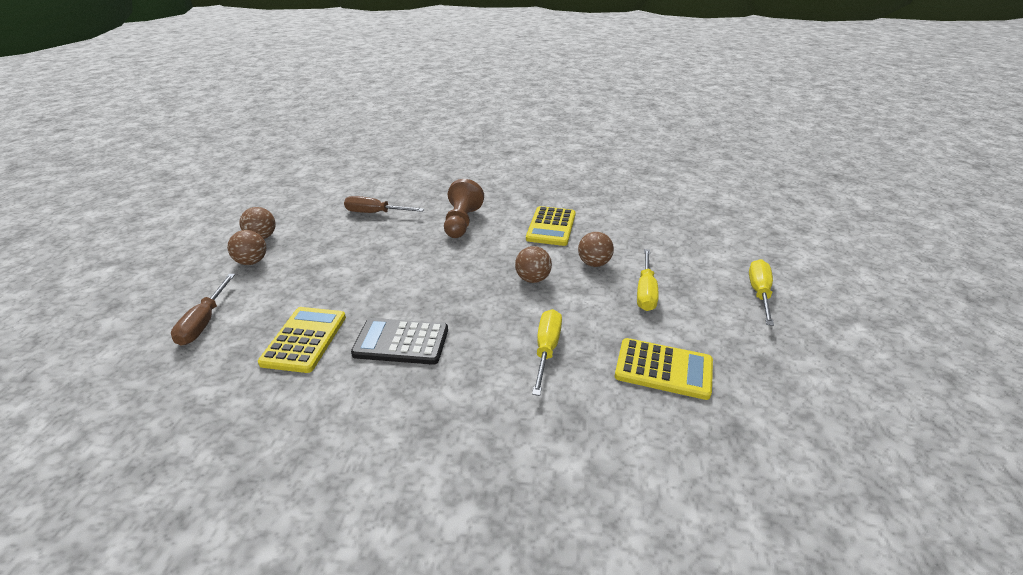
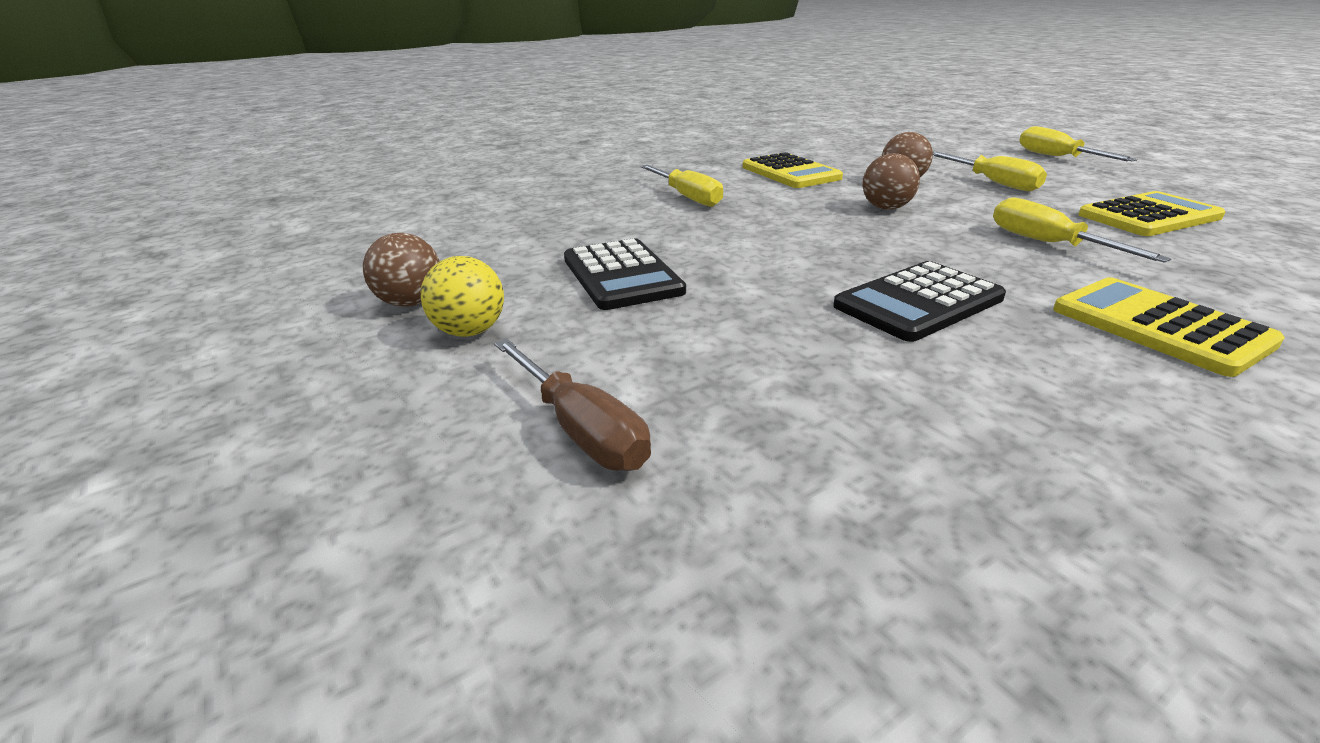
camera: 40 degrees left, 5 degrees down
(252, 262) = (469, 331): brown ball -> yellow ball
(304, 339) = (803, 360): yellow calculator -> yellow calculator (1159, 326)
(340, 260) = (622, 275): none -> black calculator
(375, 213) = (546, 224): brown screwdriver -> none
(462, 222) = (687, 197): brown pawn -> yellow screwdriver

